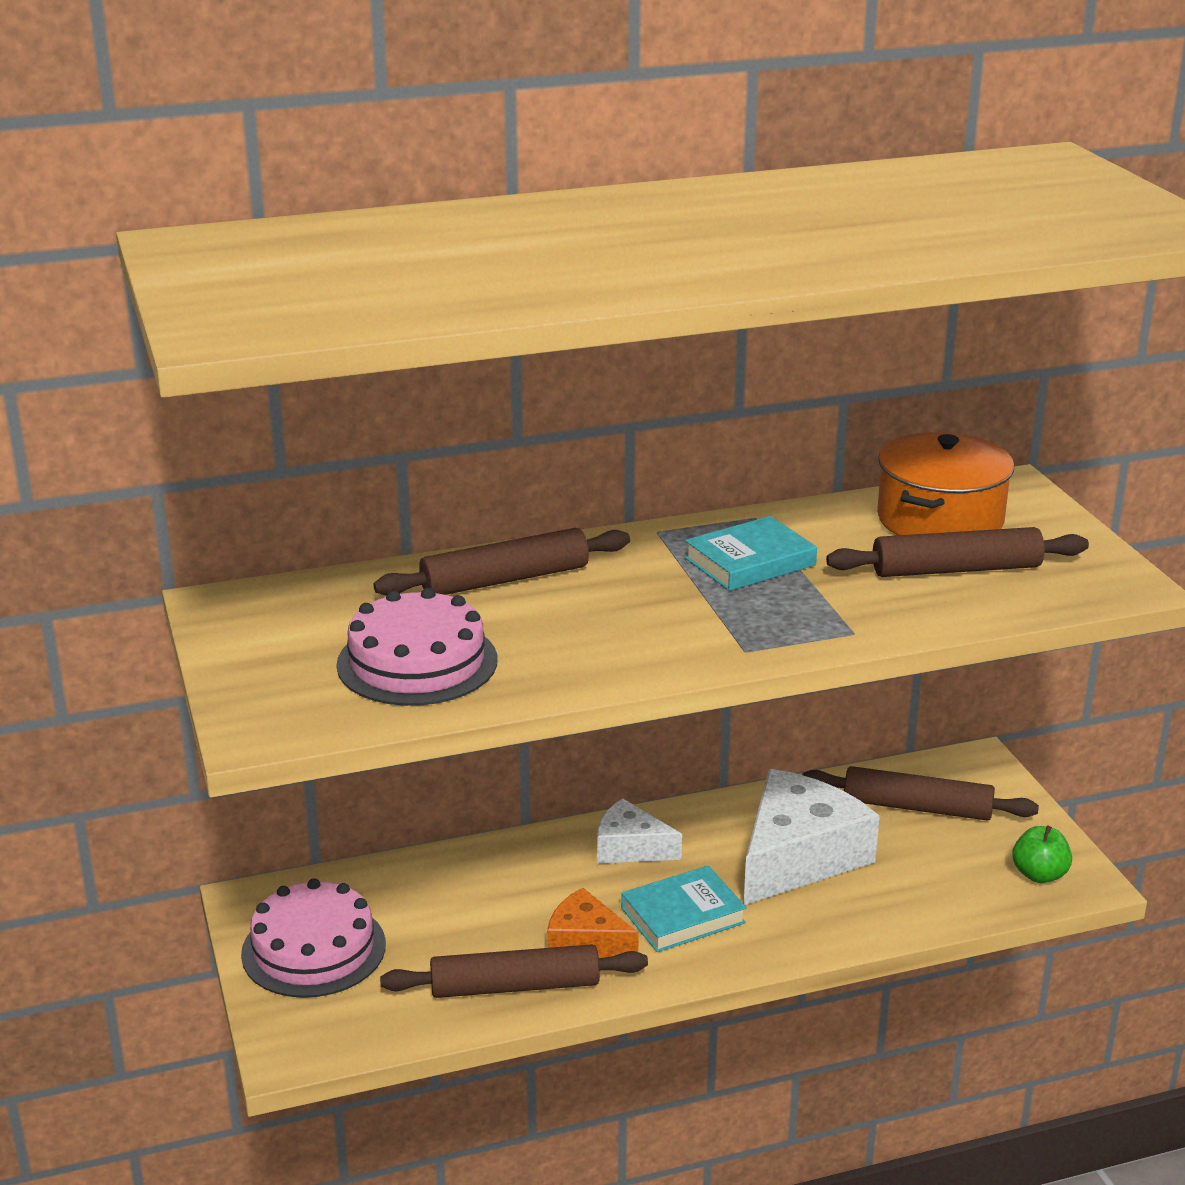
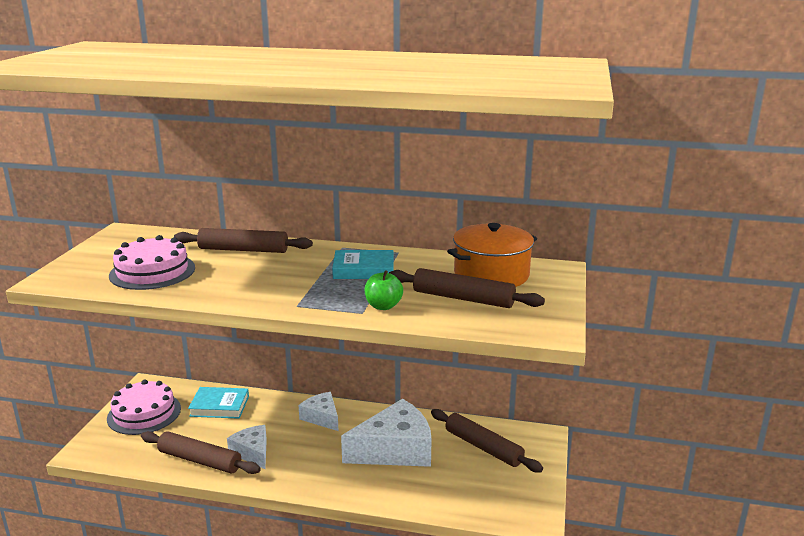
camera: 30 degrees right, 5 degrees down
(586, 942) = (252, 452): orange cheese -> white cheese
(683, 915) = (308, 457): turquoise book -> turquoise book (219, 406)
(1039, 875) = (513, 506): green apple -> green apple (383, 306)

